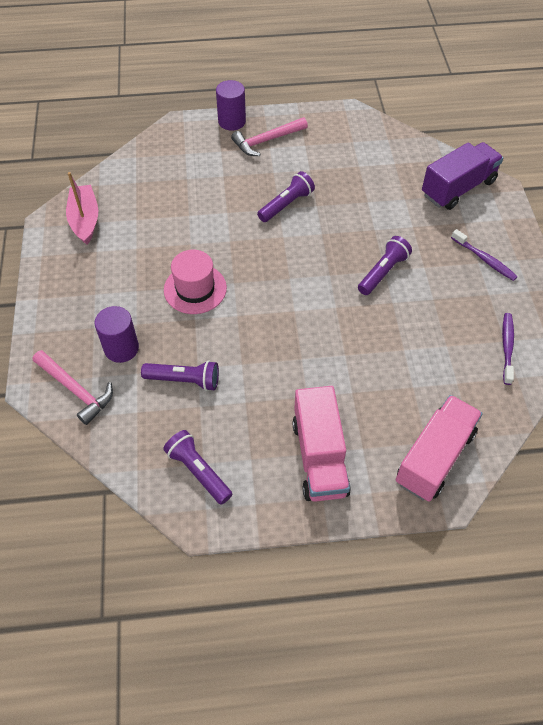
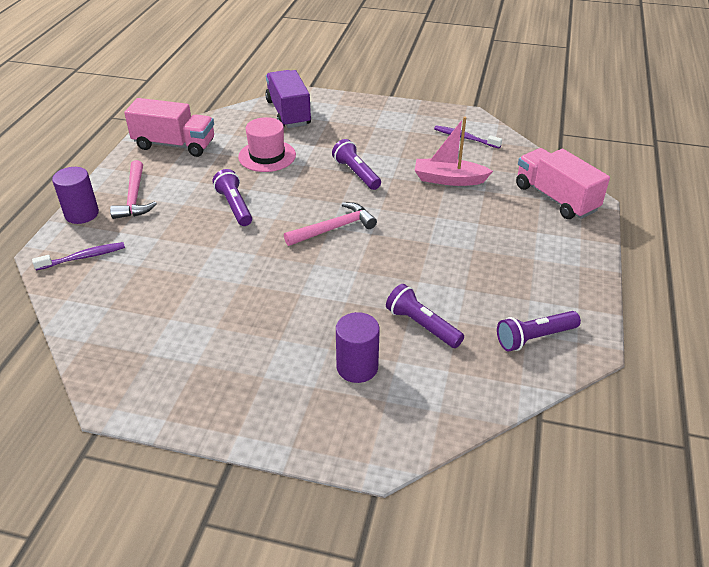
camera: 70 degrees left, 15 degrees down
(75, 390) = (398, 419): pink hammer -> pink hammer (334, 228)
(85, 220) = (136, 365): pink boat -> pink boat (449, 179)
(184, 380) = (422, 325): purple flashlight -> purple flashlight turned 75 degrees counterclockwise
(195, 289) = (306, 293): pink hat -> pink hat (267, 156)
(319, 457) = (539, 257): pink truck -> pink truck (174, 145)
(484, 259) = (373, 123): purple toothbrush -> purple toothbrush (83, 257)

